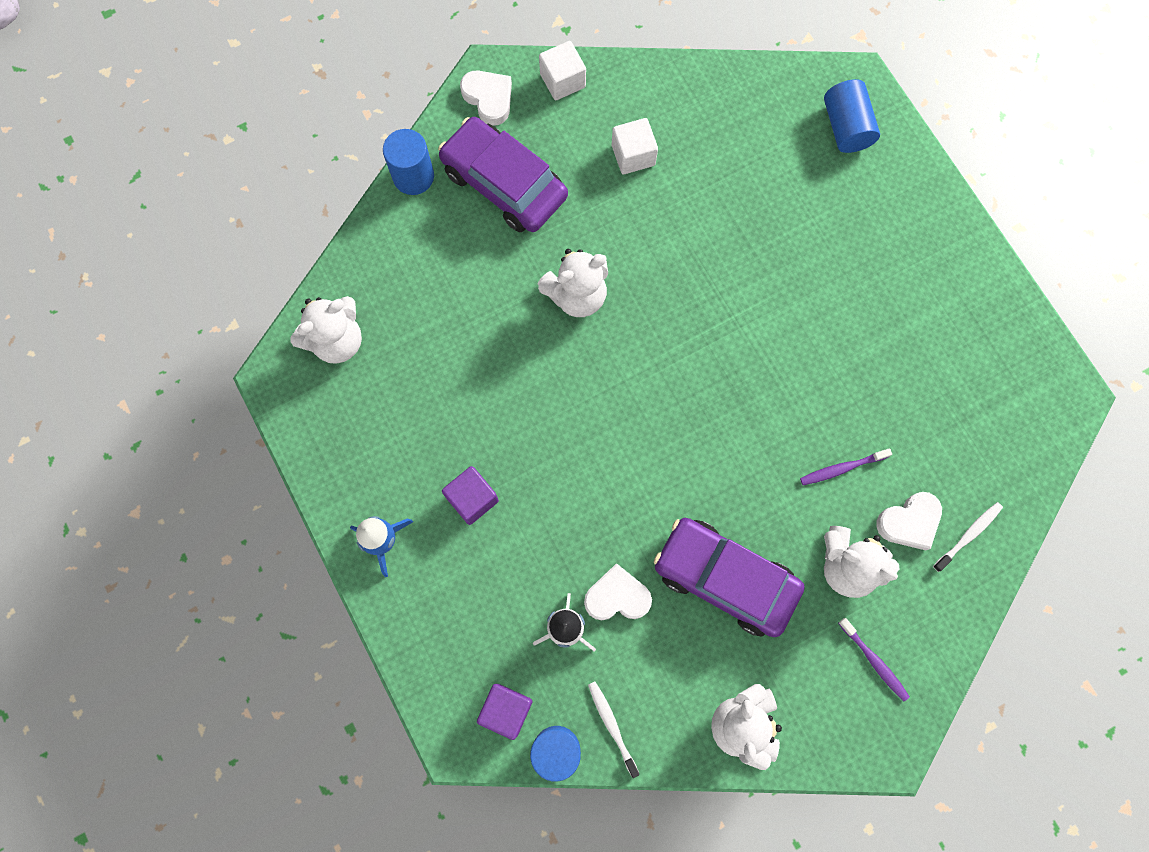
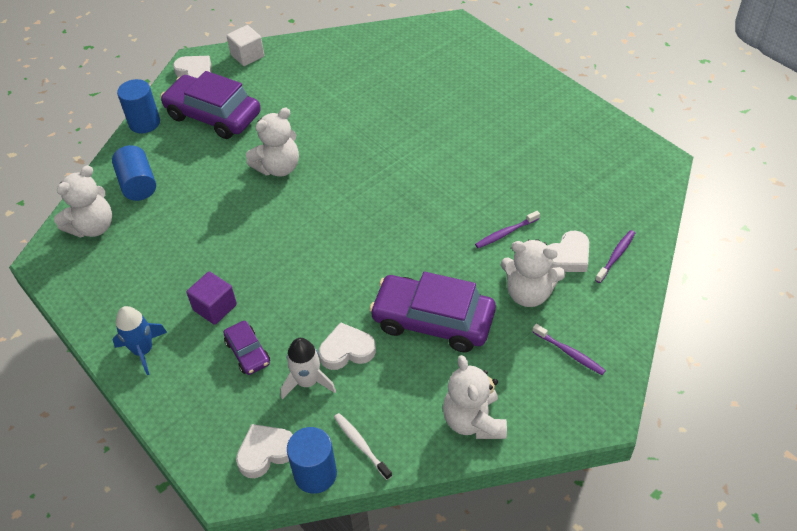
camera: 10 degrees left, 25 degrees down
(503, 572) = (248, 352): none -> purple car
(506, 710) = (265, 452): purple cube -> white heart
(633, 155) = (305, 85): white cube -> none
(846, 127) = (452, 47): blue cylinder -> blue cylinder (138, 184)
(968, 535) = (616, 256): white toothbrush -> purple toothbrush

